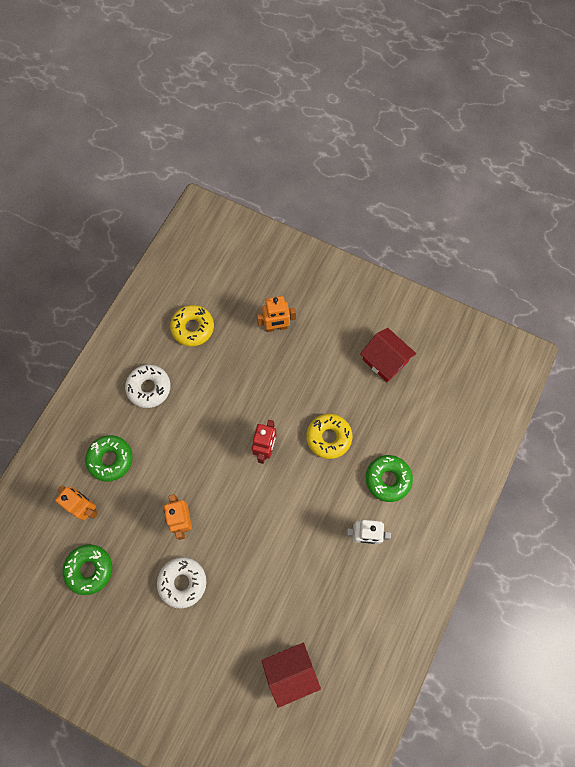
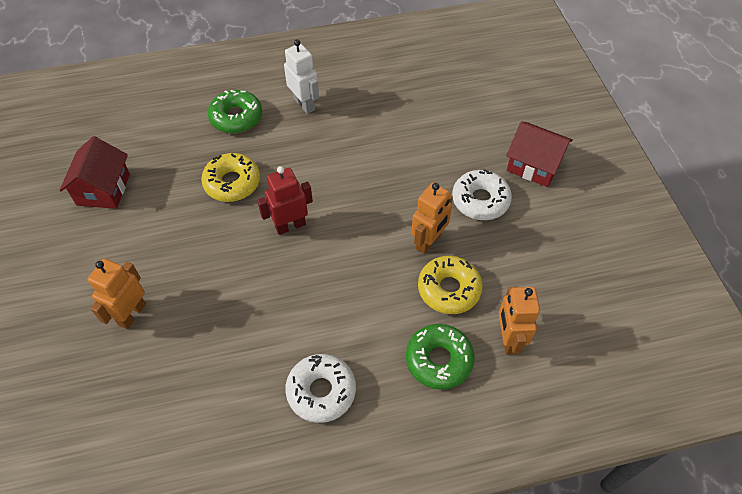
camera: 130 degrees left, 15 degrees down
(89, 569) = (556, 284): green donut -> none
(193, 328) = (200, 407): yellow donut -> yellow donut (449, 289)
(276, 327) = (131, 314): orange robot -> orange robot turned 105 degrees counterclockwise
(290, 672) = (461, 85): red house -> red house (534, 165)

